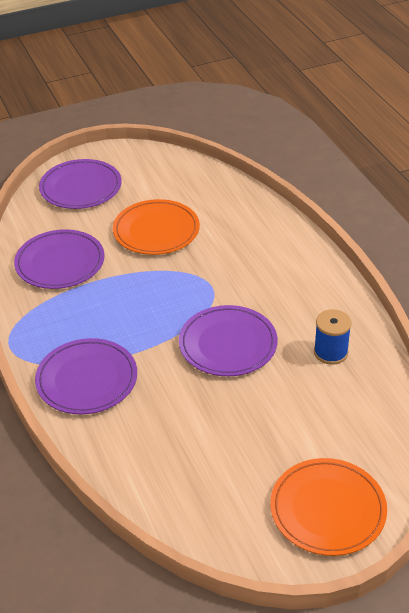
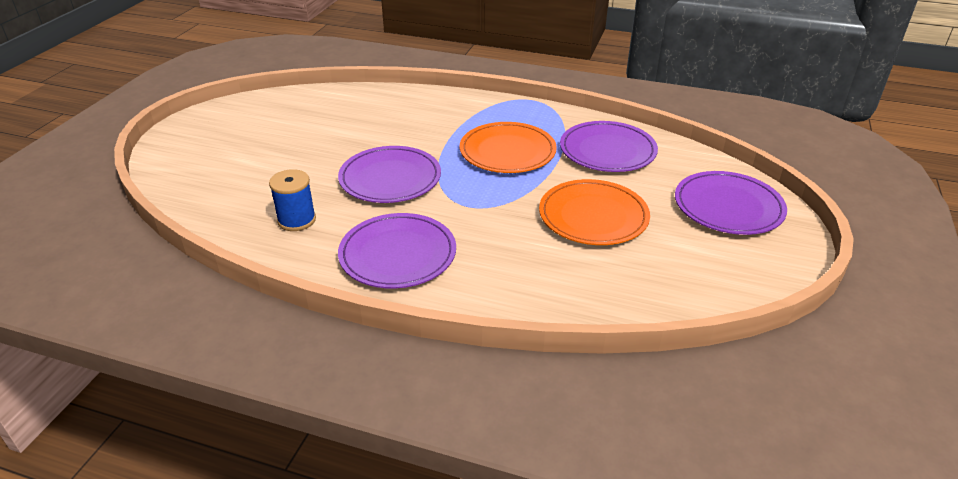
camera: 130 degrees right, 5 degrees down
(87, 379) = (453, 112): purple plate -> purple plate (398, 254)
(327, 509) = (201, 141): orange plate -> orange plate (507, 151)

